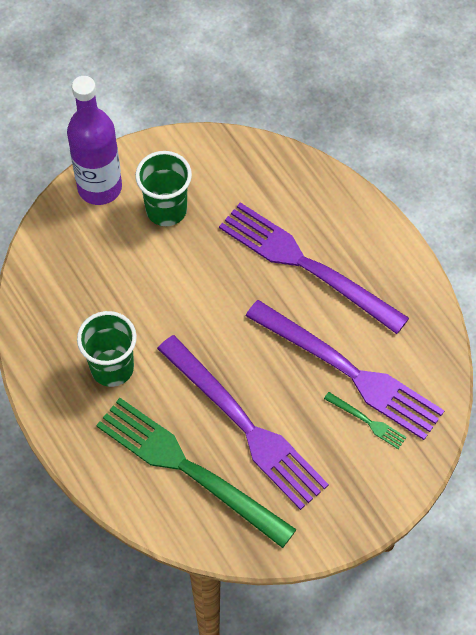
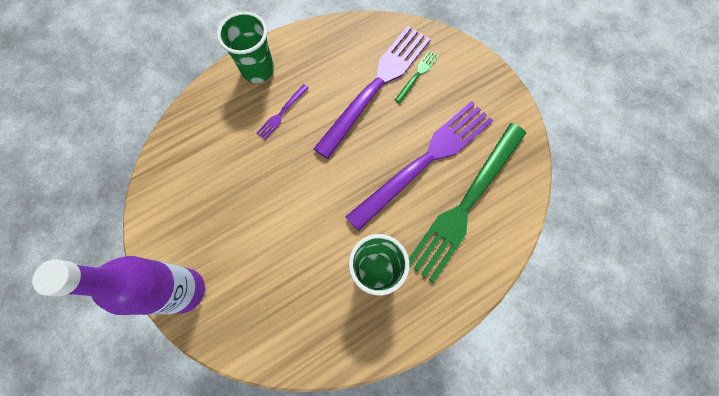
camera: 90 degrees left, 10 degrees up
(166, 210) = (216, 227): green cup -> green cup (258, 70)
(306, 265) = (282, 113): purple fork -> purple fork, size x0.40

